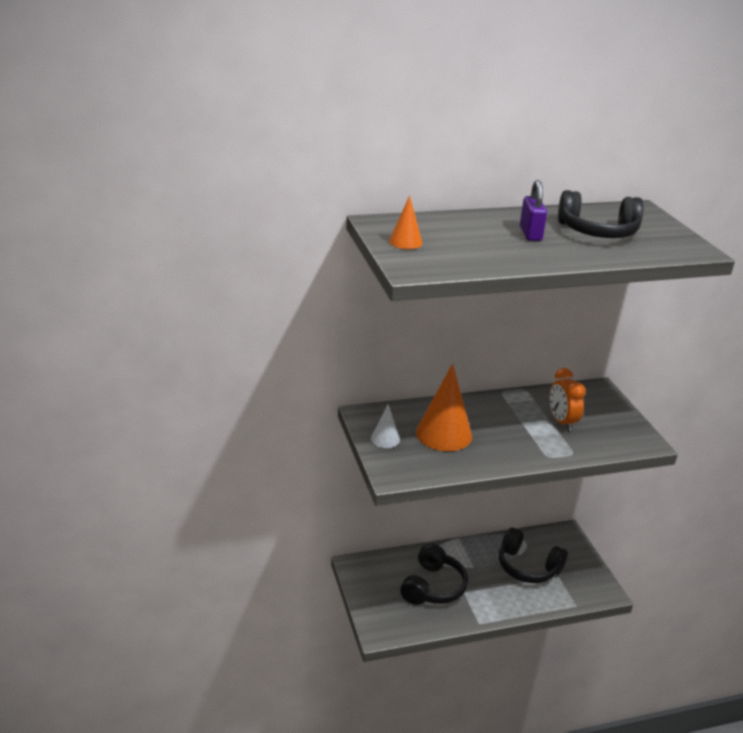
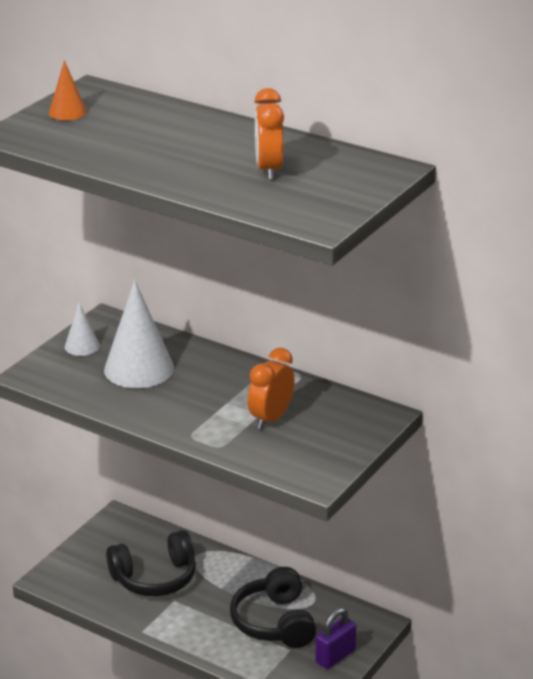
camera: 50 degrees right, 0 degrees up
(444, 434) = (139, 369): orange cone -> white cone
(530, 234) = (197, 147): purple padlock -> purple padlock (335, 656)
(597, 232) = (269, 170): black headphones -> orange clock

